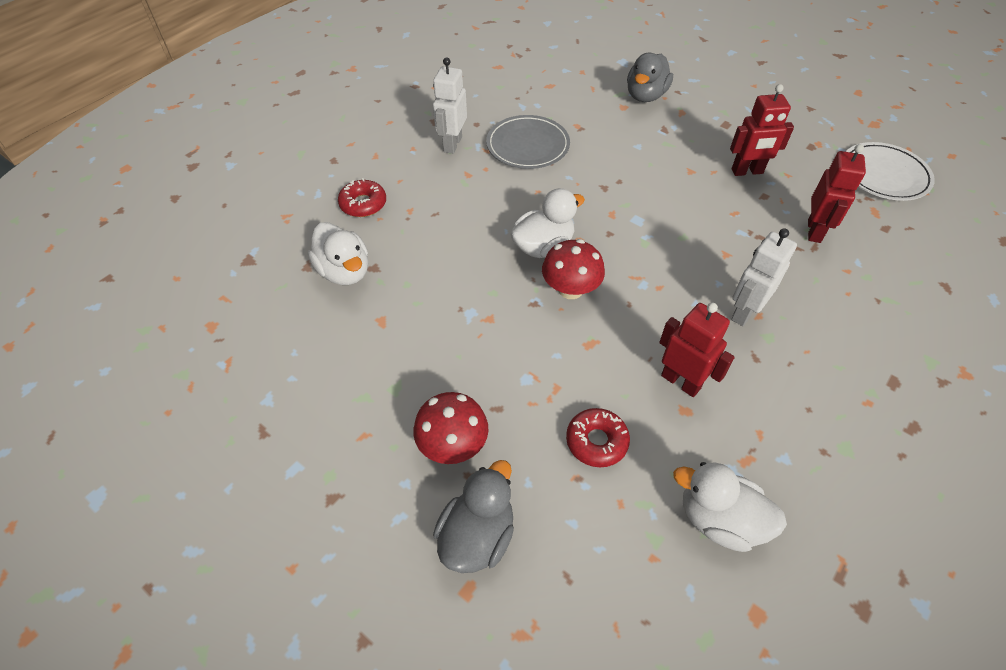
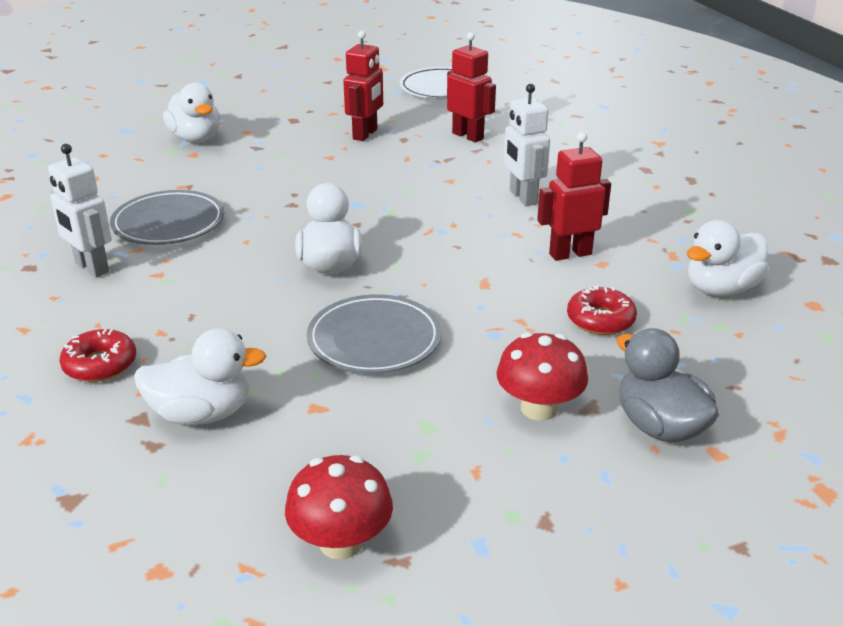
camera: 60 degrees left, 20 degrees down
(471, 314) = (374, 340): none -> grey plate
(570, 289) = (405, 270): red mushroom -> red mushroom (341, 542)
(645, 96) = (196, 138): grey duck -> white duck

